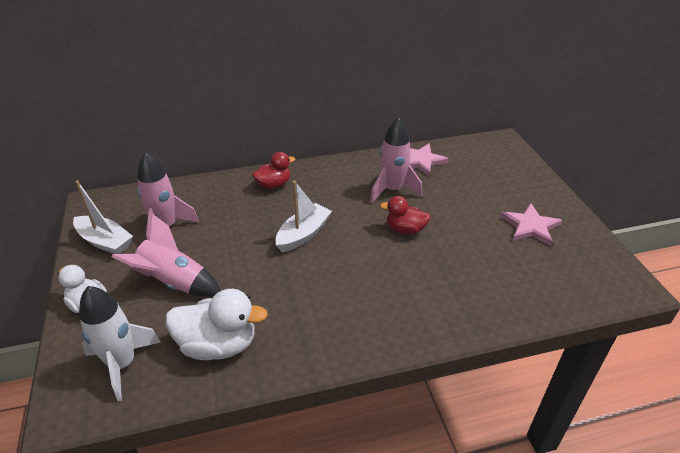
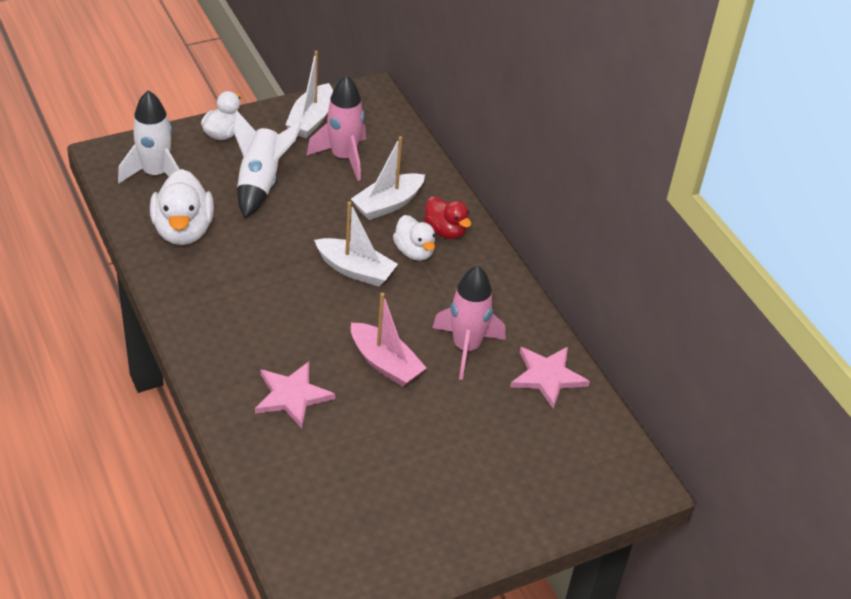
camera: 75 degrees right, 5 degrees up
(174, 282) = (260, 183): pink rocket -> white rocket
(234, 209) = (388, 204): none -> white boat
(291, 202) = (414, 251): none -> white duck
(405, 229) = (385, 363): red duck -> pink boat
(530, 226) = (422, 498): pink star -> pink star (292, 396)

